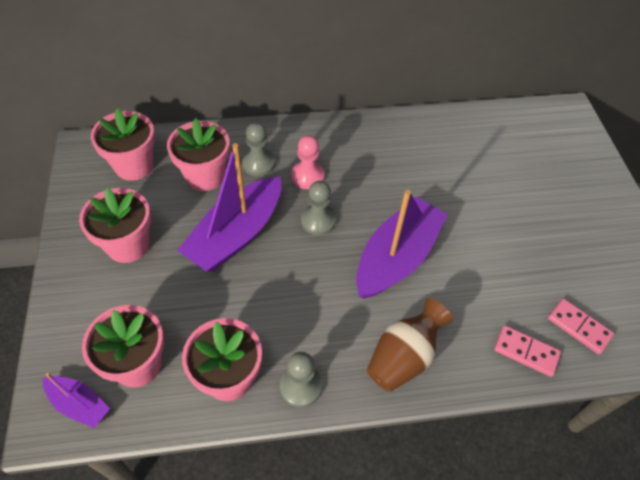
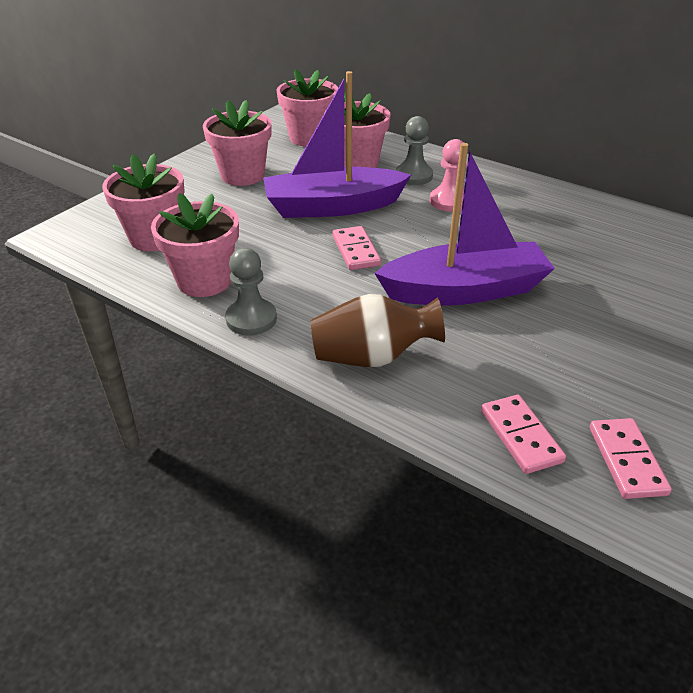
camera: 45 degrees right, 15 degrees down
(79, 404) = (90, 236): purple boat -> none
(298, 269) = (355, 251): none -> pink domino
(318, 221) = (418, 231): grey pawn -> none

